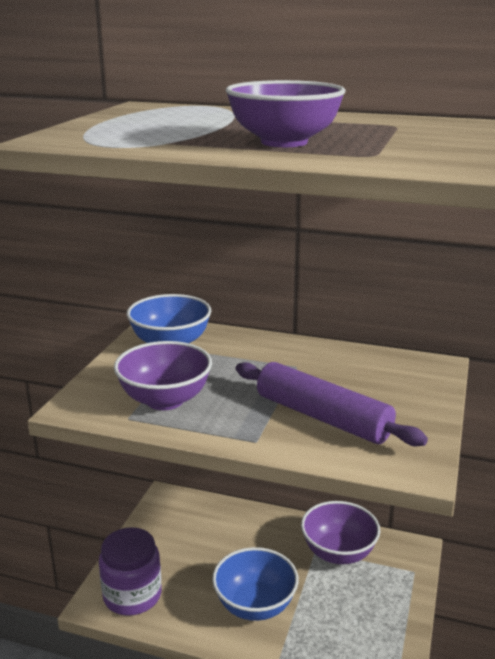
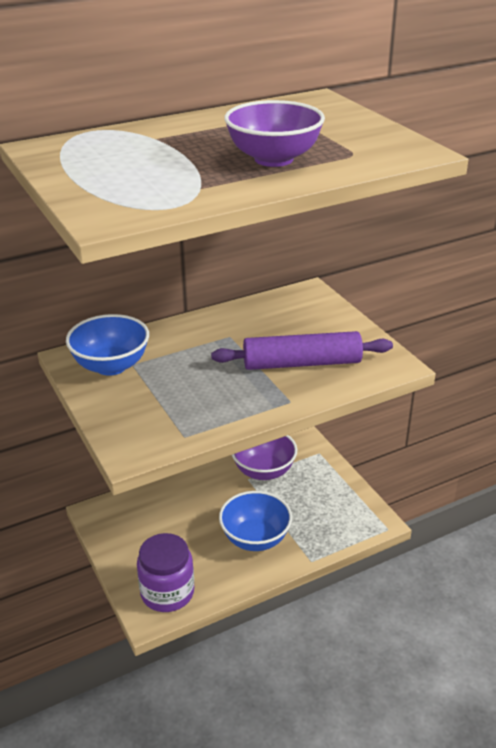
camera: 45 degrees left, 10 degrees up
(165, 400) = (186, 409): purple bowl -> none

